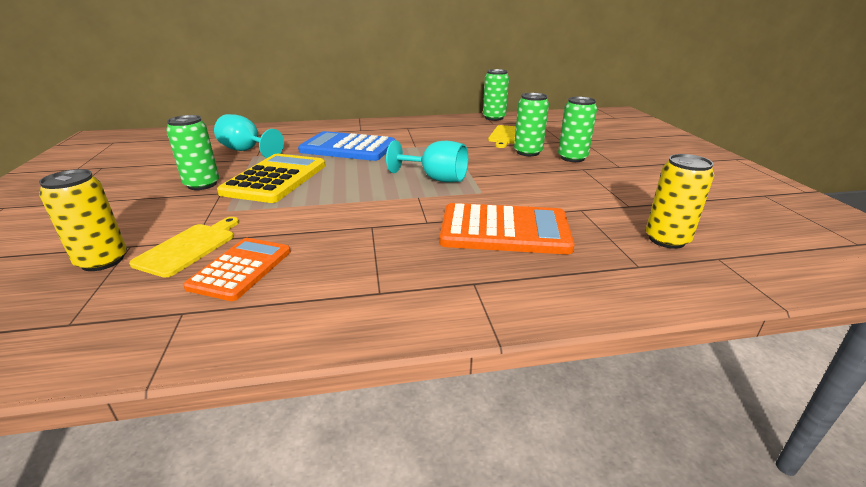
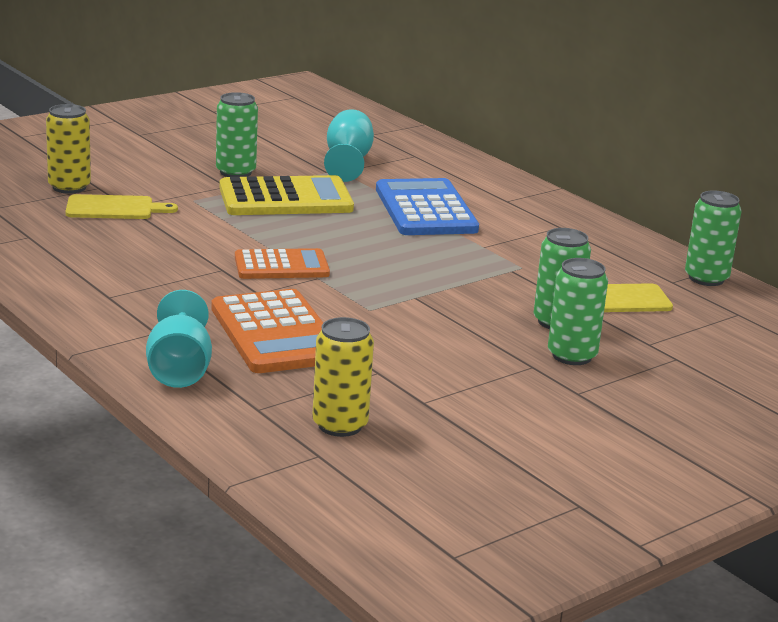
camera: 60 degrees right, 5 degrees down
(241, 269) = (99, 237): orange calculator -> orange calculator (281, 266)
(435, 178) = (381, 277): turquoise goblet -> turquoise goblet (179, 370)

